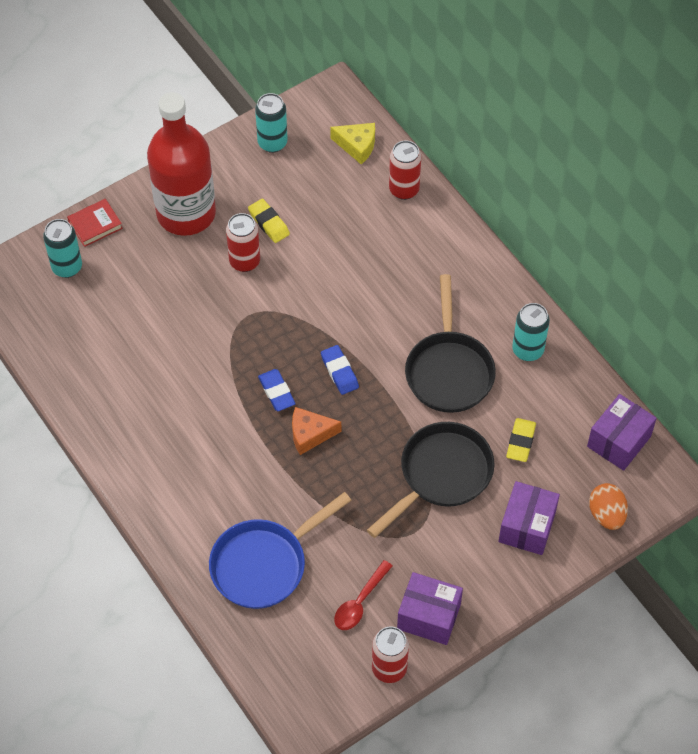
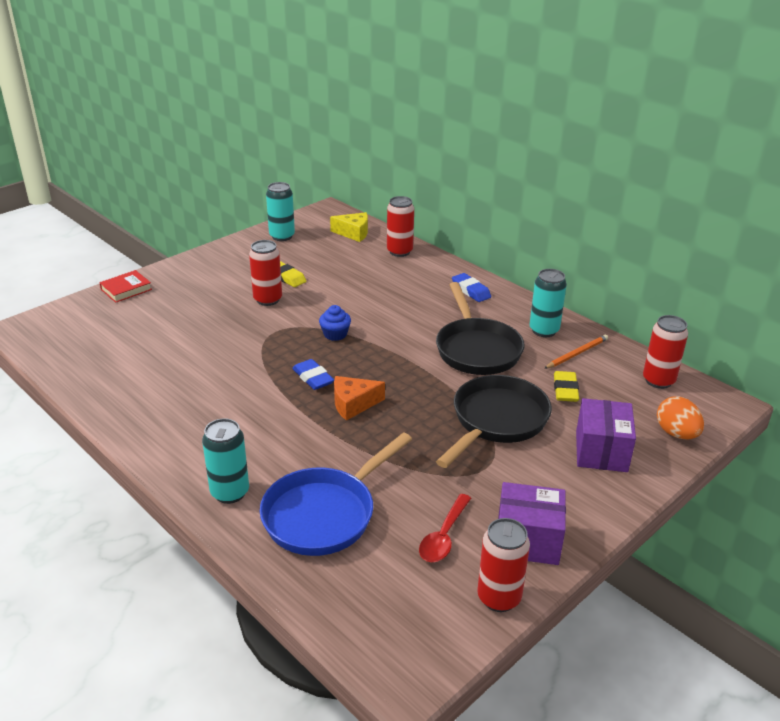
camera: 10 degrees left, 25 degrees down
(67, 267) = (98, 316): turquoise can -> turquoise can (230, 492)
(186, 213) = (210, 277): red bottle -> none
(308, 328) = (335, 334): none -> blue cupcake
(339, 372) = (372, 359): blue eraser -> blue eraser (471, 290)
(550, 390) = (577, 353): none -> orange pencil
(619, 441) = (658, 381): purple box -> red can

